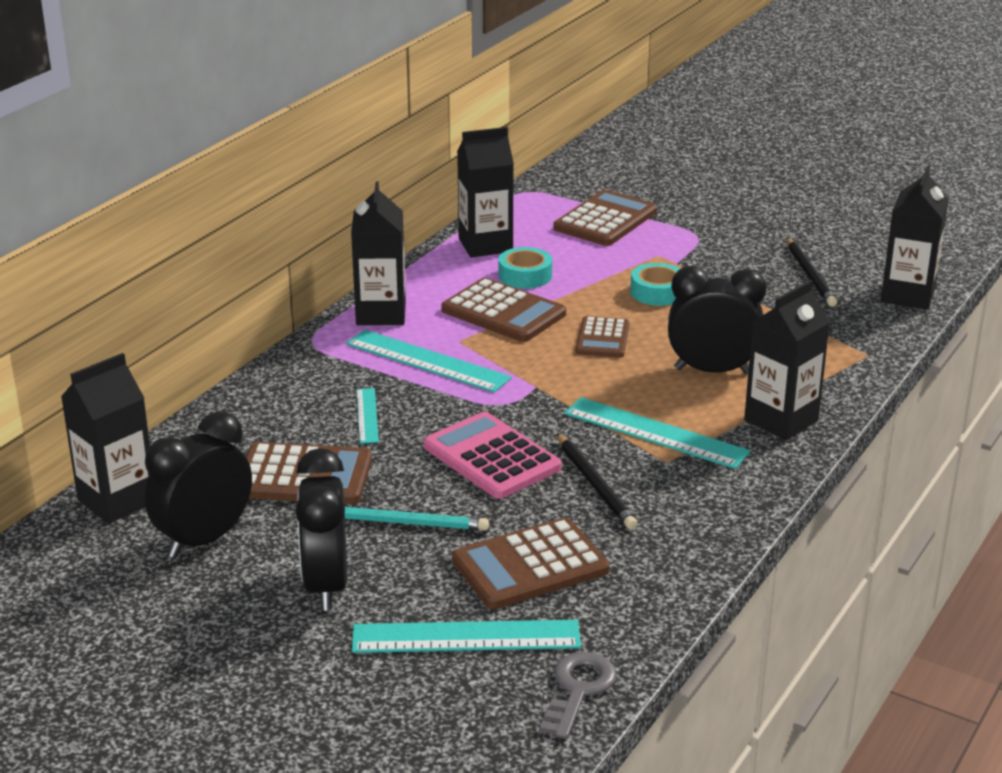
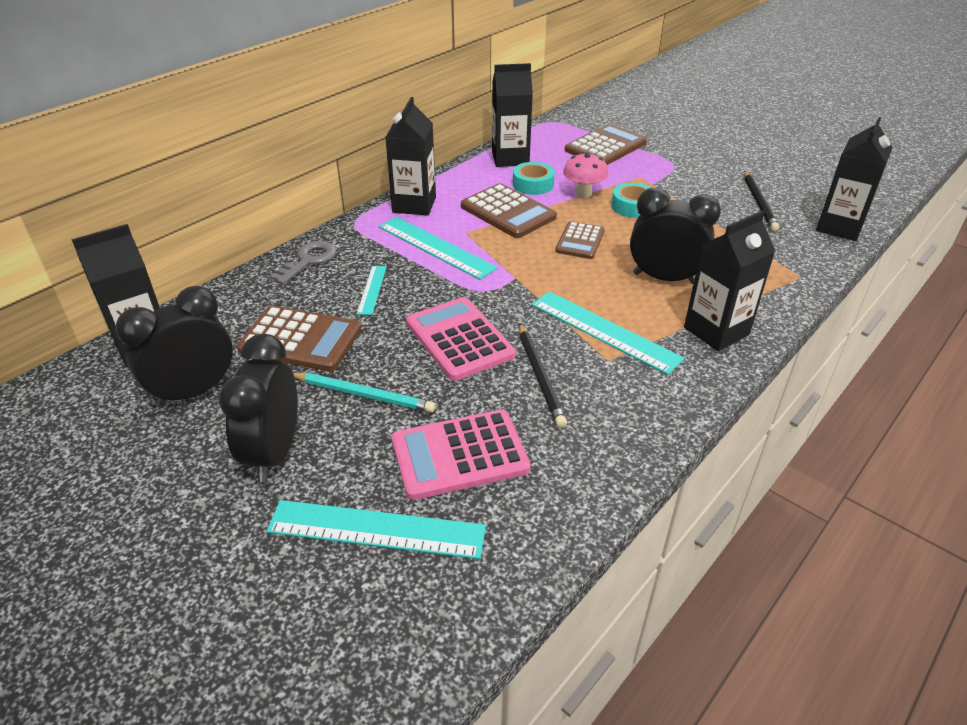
camera: 10 degrees right, 10 degrees up
(530, 565) = (460, 455): brown calculator -> pink calculator
(578, 690) = (463, 612): grey key -> grey key (308, 260)
(592, 281) = (583, 193): none -> pink mushroom

